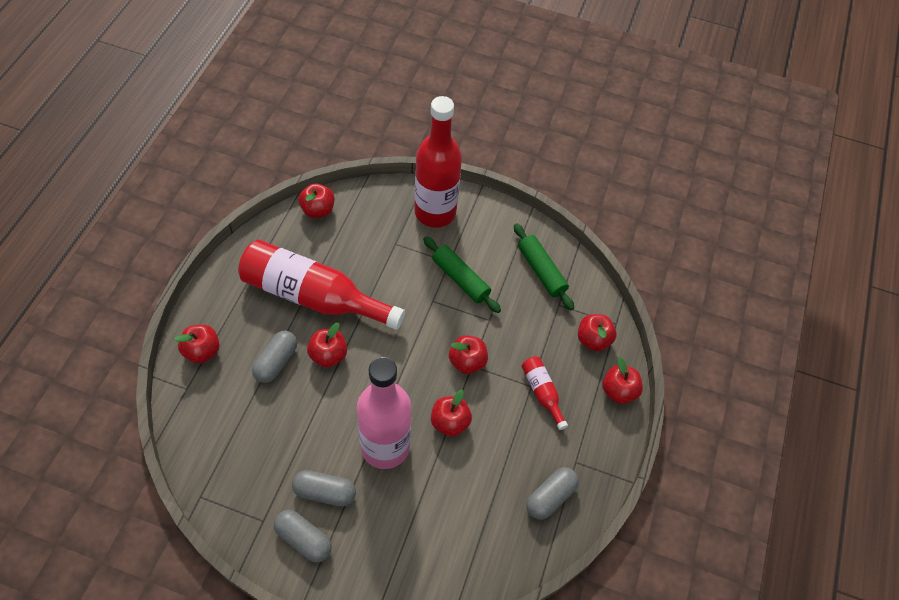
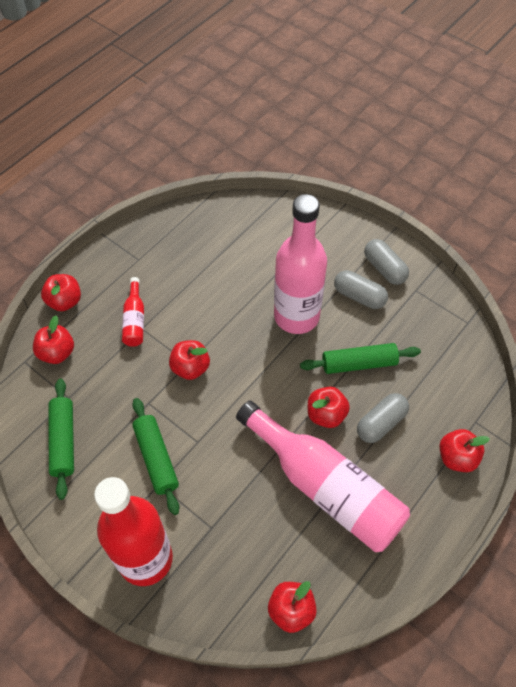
camera: 155 degrees left, 0 degrees up
(308, 414) = (359, 364): none -> green rolling pin
(313, 296) = (326, 487): red bottle -> pink bottle
(450, 422) = (231, 319): red apple -> none
(550, 497) = (174, 242): grey capsule -> none

